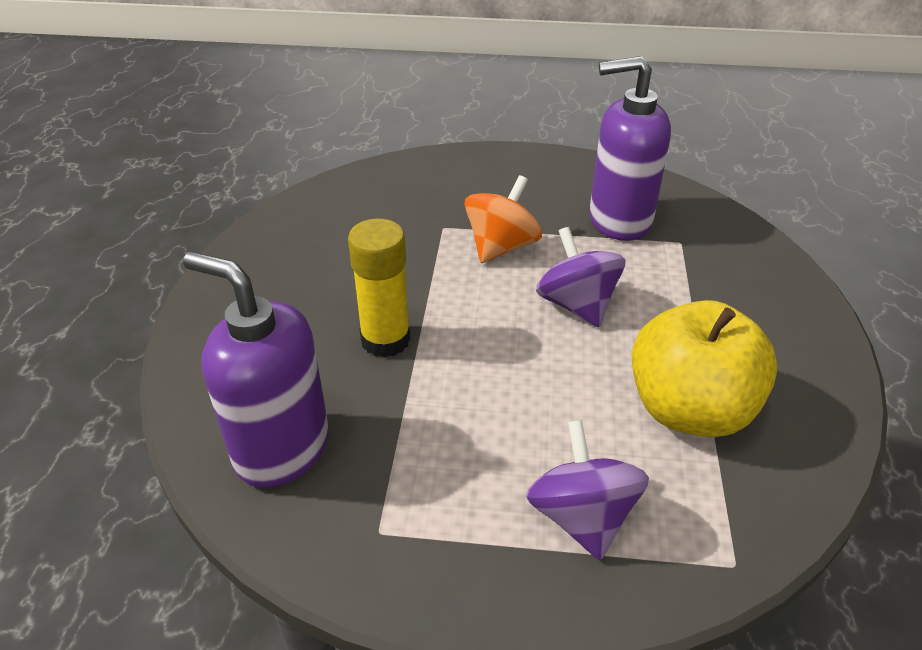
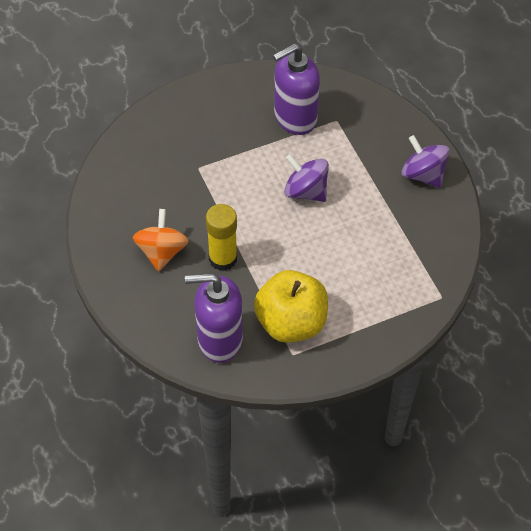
camera: 30 degrees left, 15 degrees up
(501, 247) = (241, 168): orange spinning top -> orange spinning top (162, 252)
(581, 516) = (372, 306): purple spinning top -> purple spinning top (423, 174)
(689, 409) = (391, 230): yellow apple -> yellow apple (291, 322)

